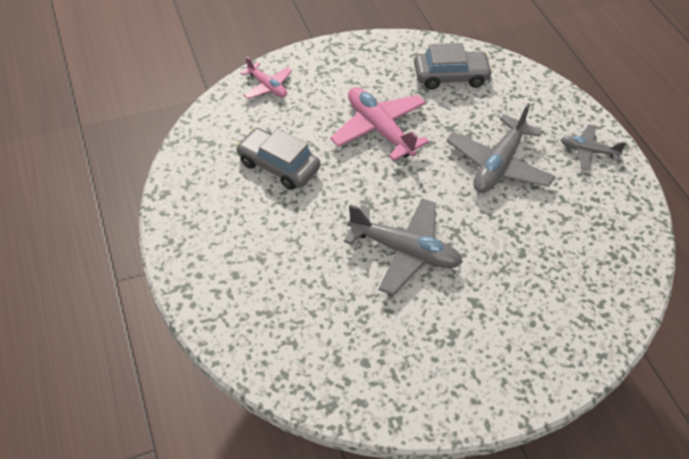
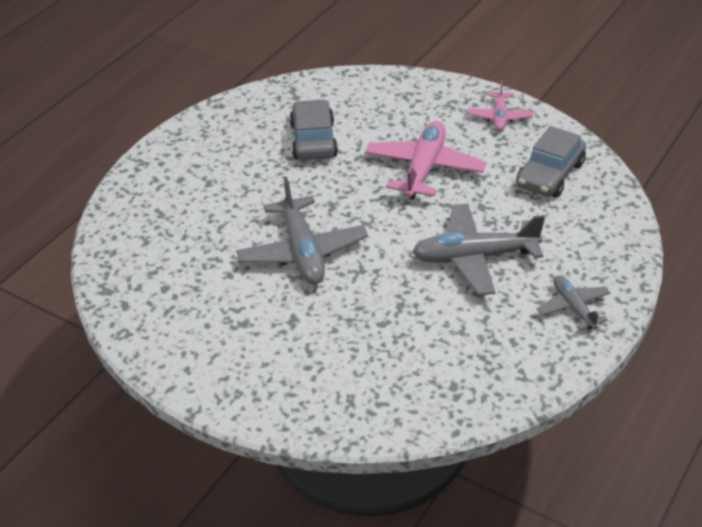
camera: 55 degrees right, 10 degrees down
(267, 86) = (392, 88): pink plane -> pink plane (499, 117)
(451, 76) = (550, 175): grey car -> grey car turned 75 degrees clockwise

